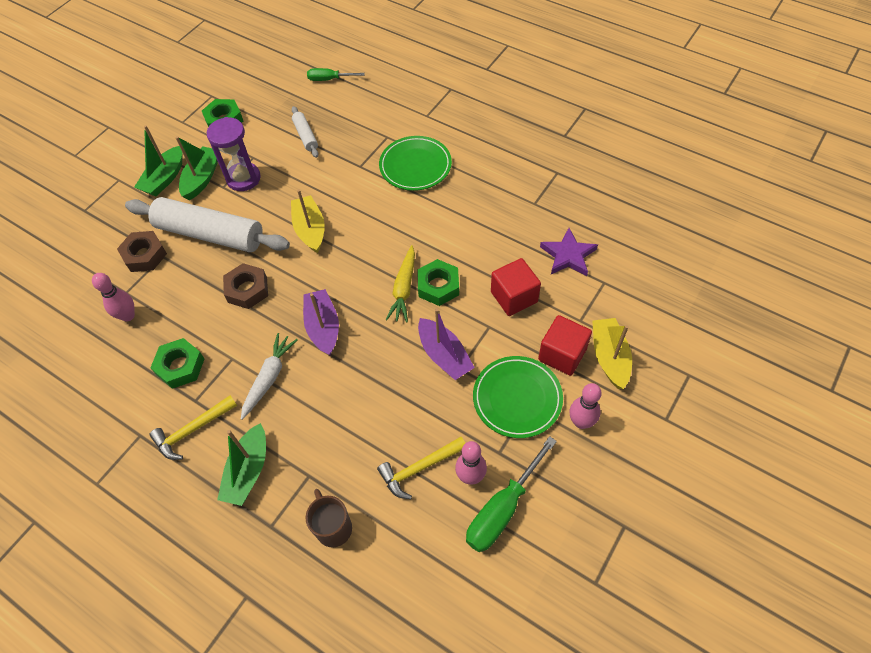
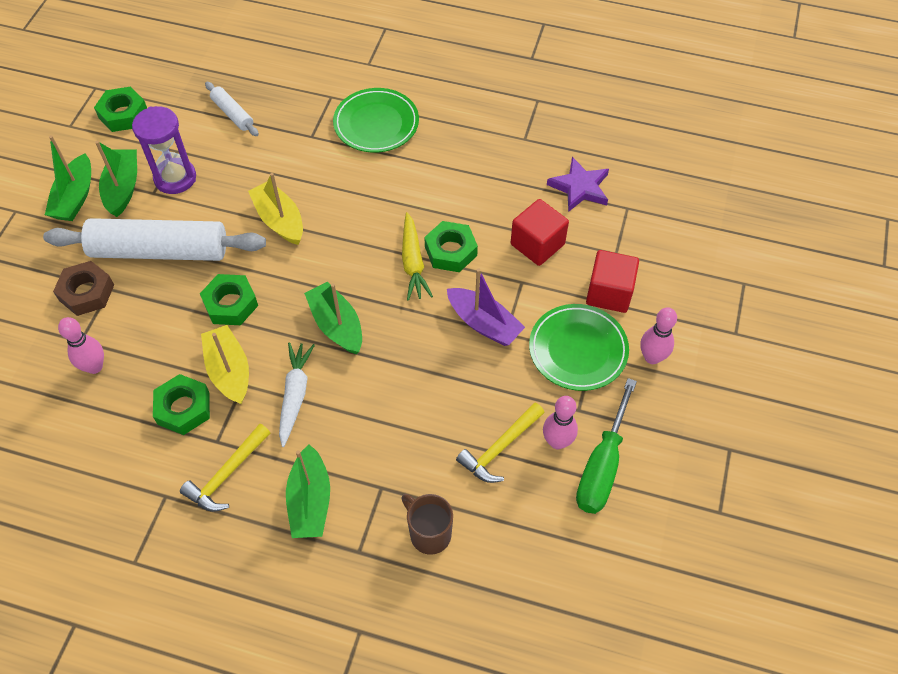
camera: 20 degrees left, 0 degrees up
(247, 289) = (230, 304): brown nut -> green nut
(323, 327) = (337, 325): purple boat -> green boat
(329, 79) = (236, 42): green screwdriver -> none
(609, 357) = (658, 284): yellow boat -> yellow boat (229, 371)

